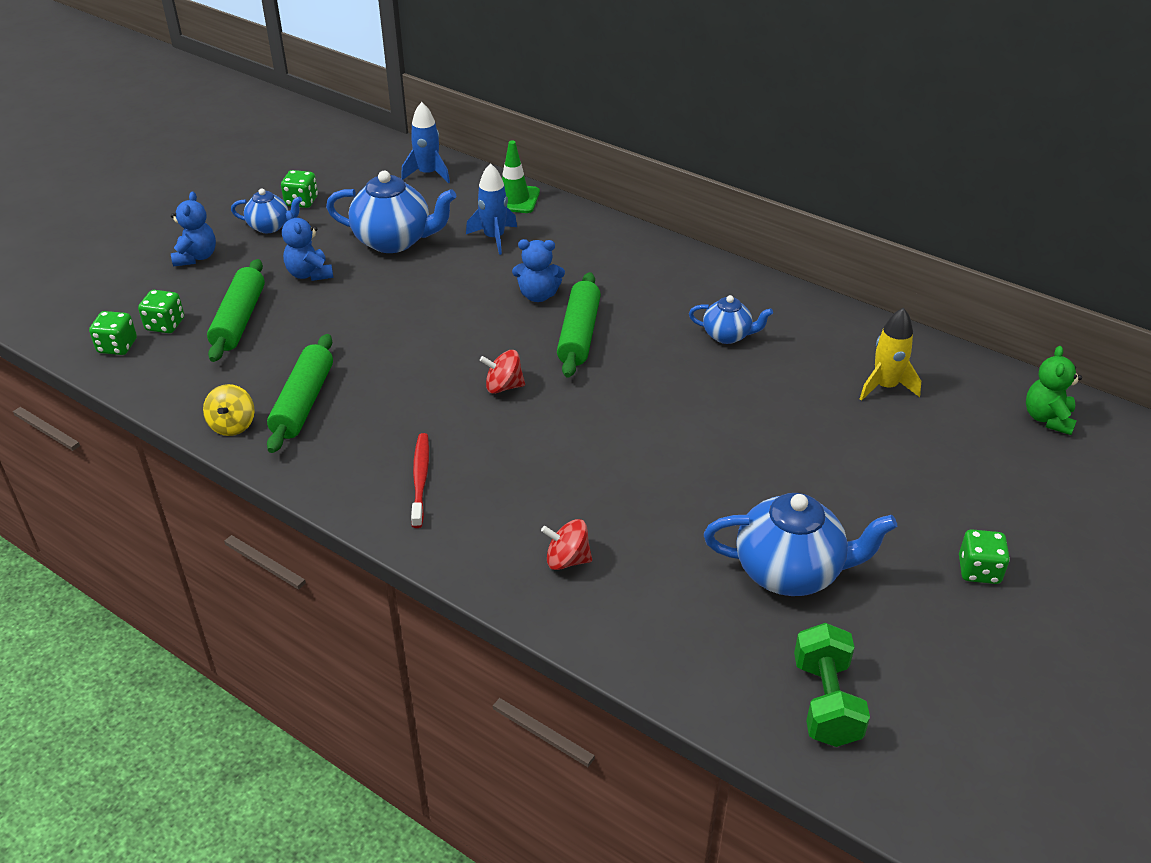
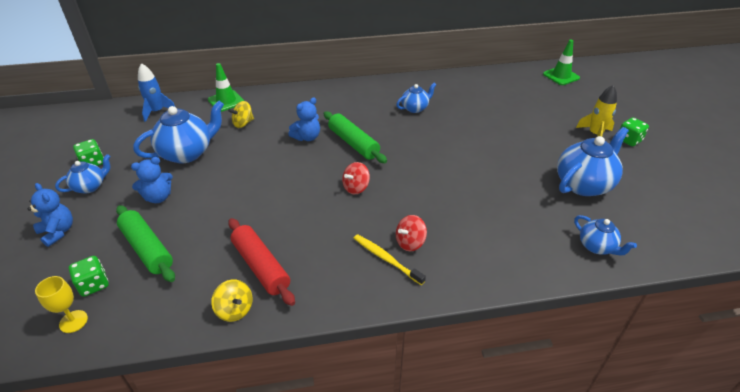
camera: 45 degrees left, 0 degrees up
(117, 346) = (73, 321): green dice -> yellow goblet
(303, 402) = (261, 266): green rolling pin -> red rolling pin
(309, 274) = (158, 197): blue teddy bear -> blue teddy bear turned 45 degrees counterclockwise
(420, 478) = (386, 259): red toothbrush -> yellow toothbrush
(494, 238) = (243, 123): blue rocket -> yellow spinning top
(567, 560) = (506, 244): red spinning top -> red spinning top (410, 242)
(670, 643) = (597, 247): none -> blue teapot
(826, 702) = (673, 224): green dumbbell -> none
(885, 386) = (499, 95): yellow rocket -> yellow rocket (595, 134)
(1047, 418) = (561, 76): green teddy bear -> green traffic cone

